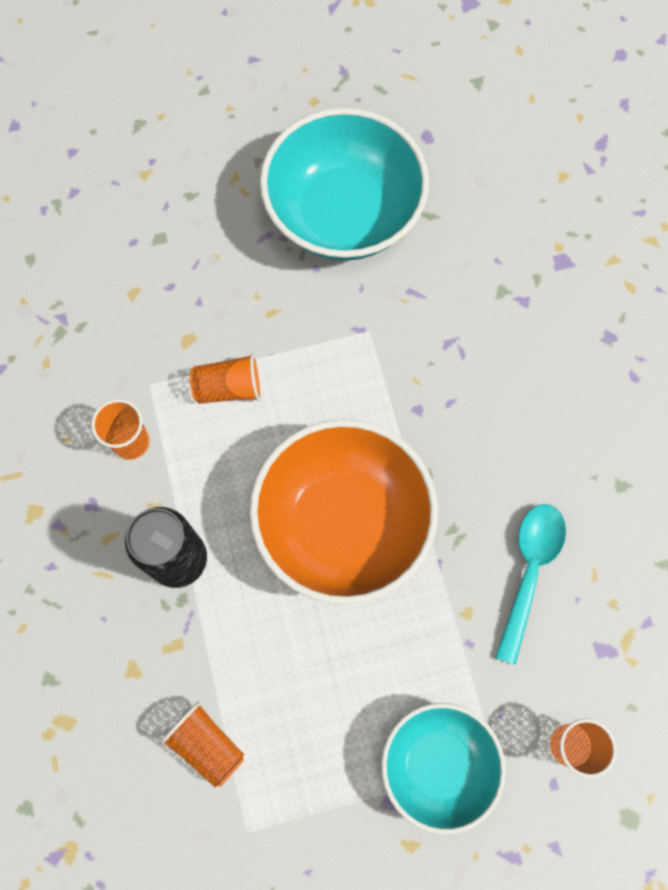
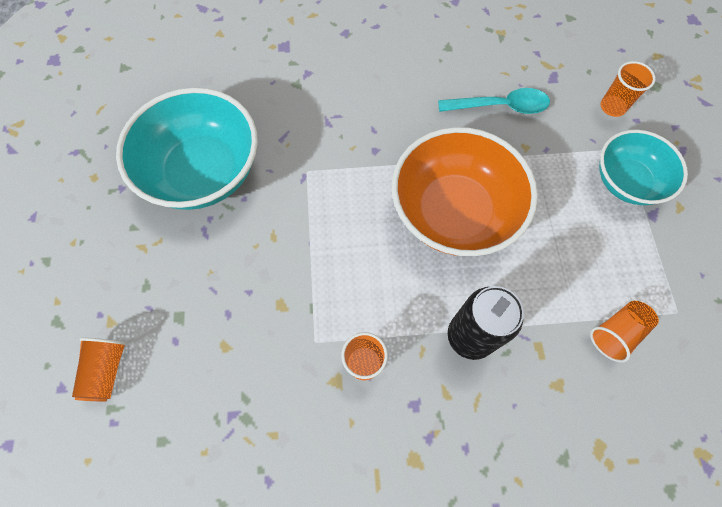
camera: 80 degrees left, 5 degrees down
(229, 388) = (331, 277): orange cup -> orange cup (107, 370)
(529, 571) = (500, 106): turquoise spoon -> turquoise spoon turned 150 degrees clockwise

